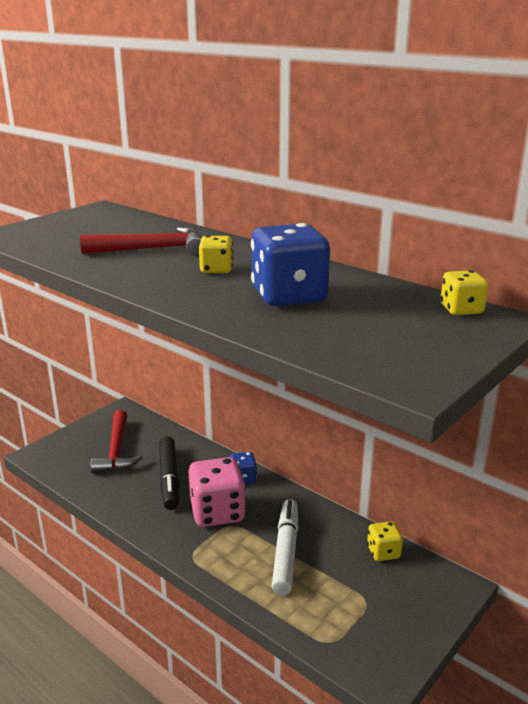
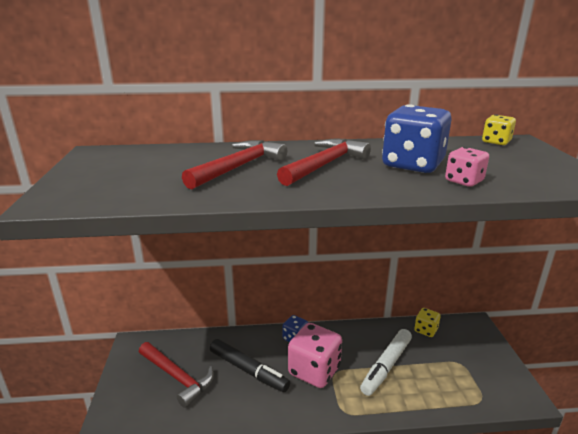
camera: 45 degrees left, 0 degrees up
(216, 269) = (325, 165): yellow dice -> red hammer
(284, 325) = (464, 181): none -> pink dice
(286, 552) = (386, 366): white marker -> white marker turned 105 degrees counterclockwise

